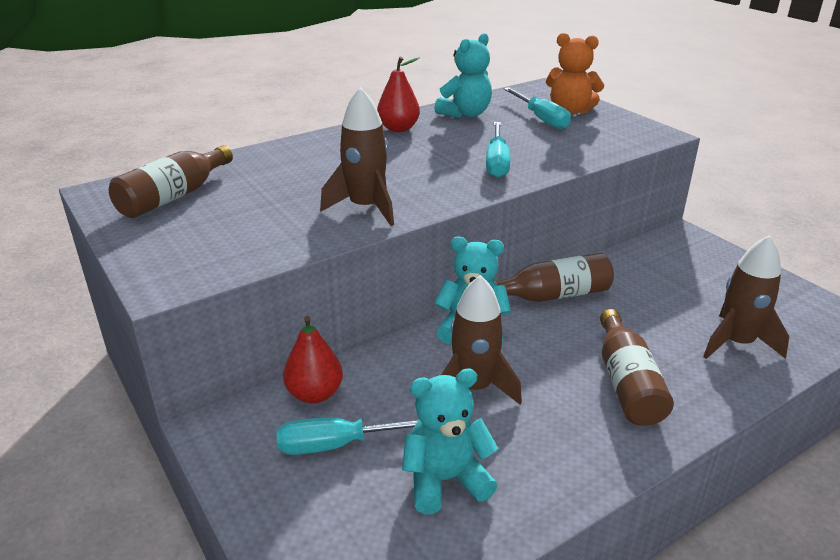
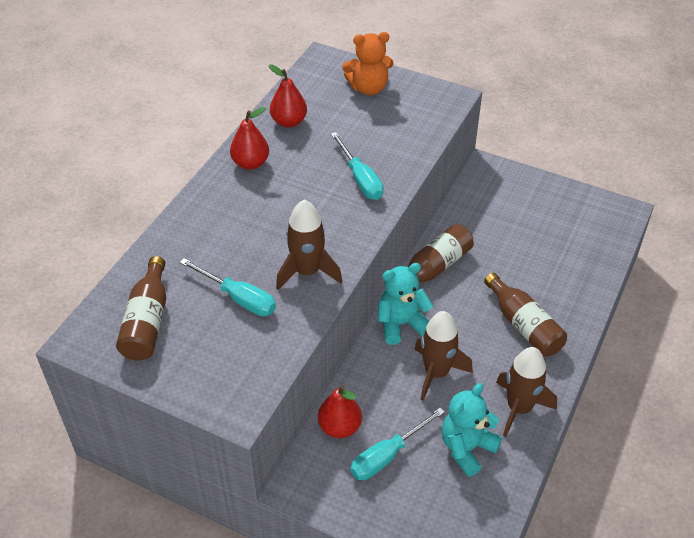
camera: 30 degrees left, 15 degrees up
(465, 114) = (289, 122): turquoise teddy bear -> red pear
(541, 119) = (353, 107): turquoise screwdriver -> turquoise screwdriver (238, 298)
(736, 343) = (569, 261): brown rocket -> brown rocket (519, 408)

